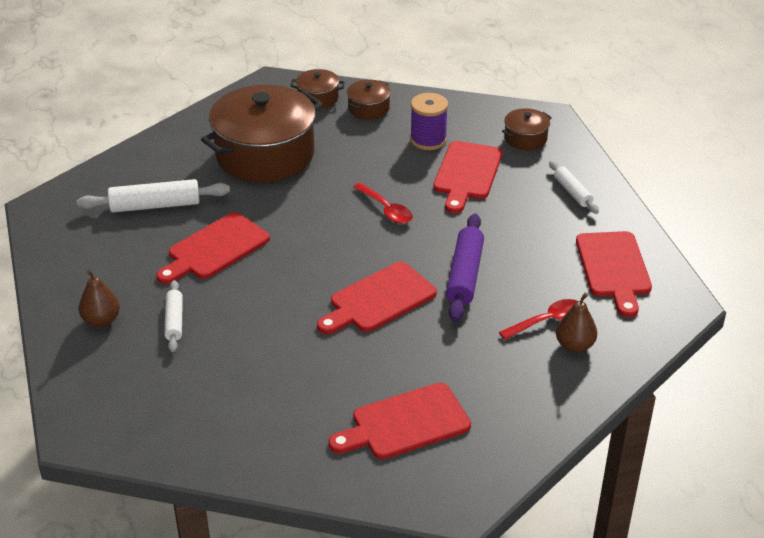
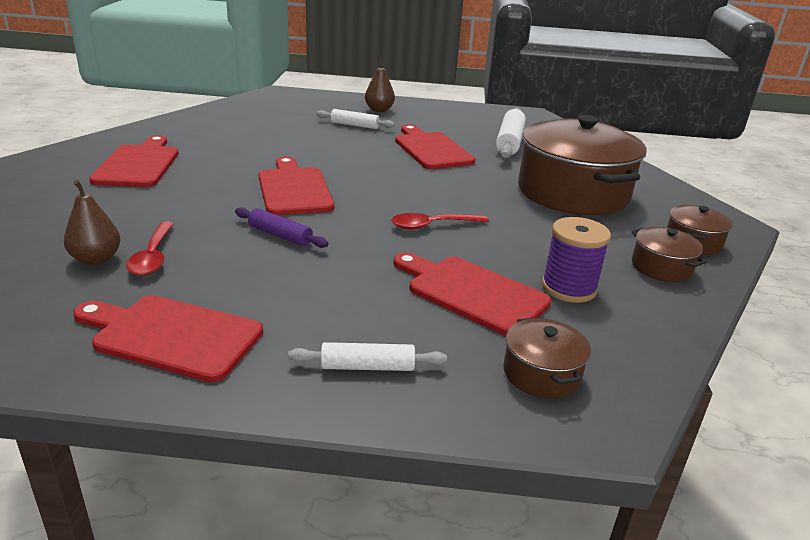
camera: 110 degrees right, 10 degrees down
(464, 275) = (280, 235): purple rolling pin -> purple rolling pin, size x0.61

